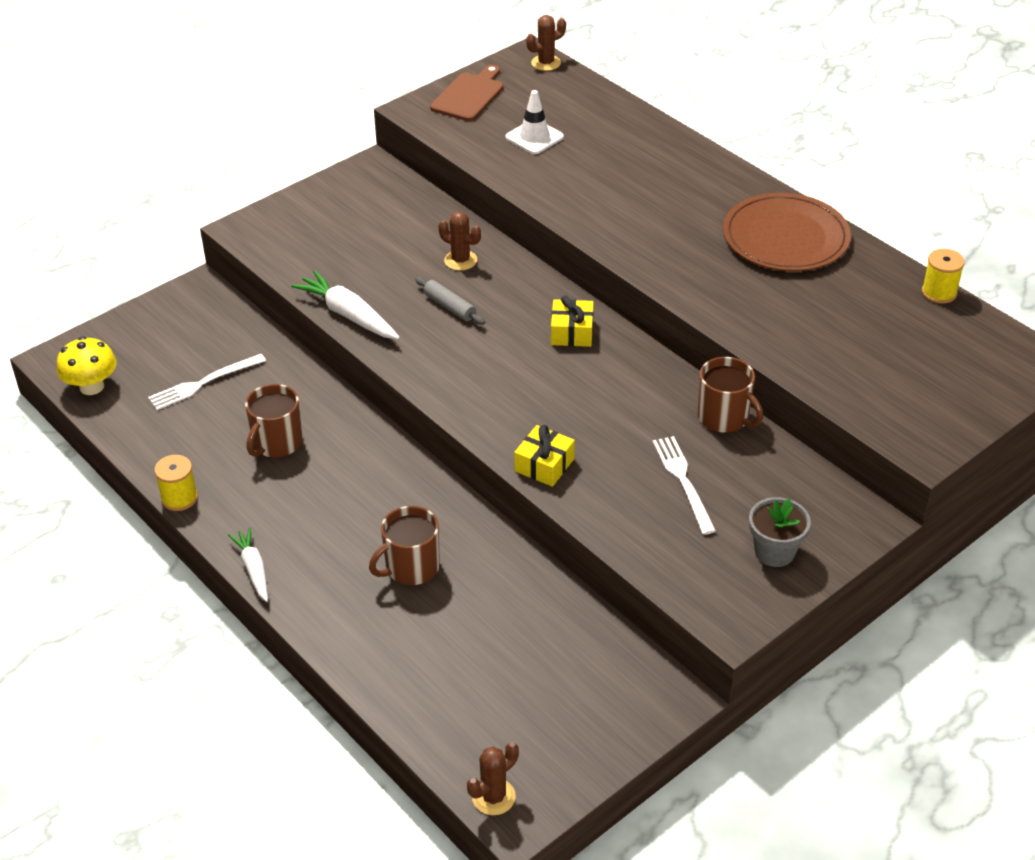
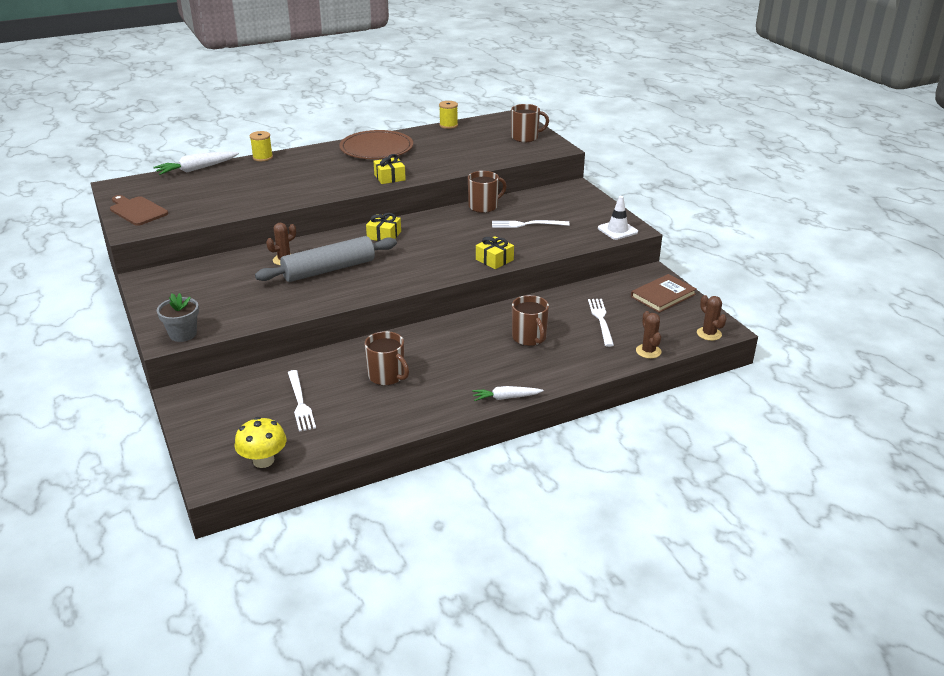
camera: 75 degrees left, 10 degrees down
(179, 498) = (420, 424): yellow spool -> yellow spool (262, 157)
(348, 315) = (308, 306): white carrot -> white carrot (197, 169)
(449, 307) = (329, 269): grey rolling pin -> grey rolling pin, size x2.18
(489, 646) = (601, 320): none -> white fork
(534, 137) = (210, 197): white traffic cone -> white traffic cone (617, 230)
(546, 63) = (130, 182): brown cactus -> brown cactus (648, 351)
(600, 721) = (663, 295): none -> brown book
(682, 277) = (389, 177): none -> yellow gift
(774, 552) = (588, 211): grey flower pot -> grey flower pot (183, 334)
(947, 397) = (525, 137): none -> brown mug

